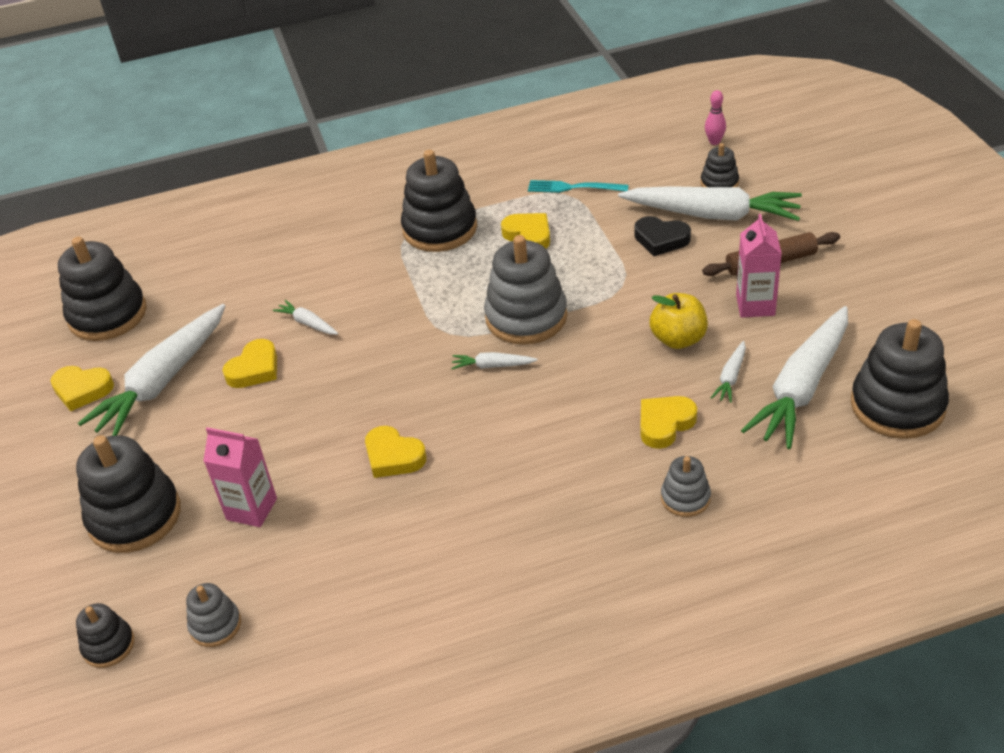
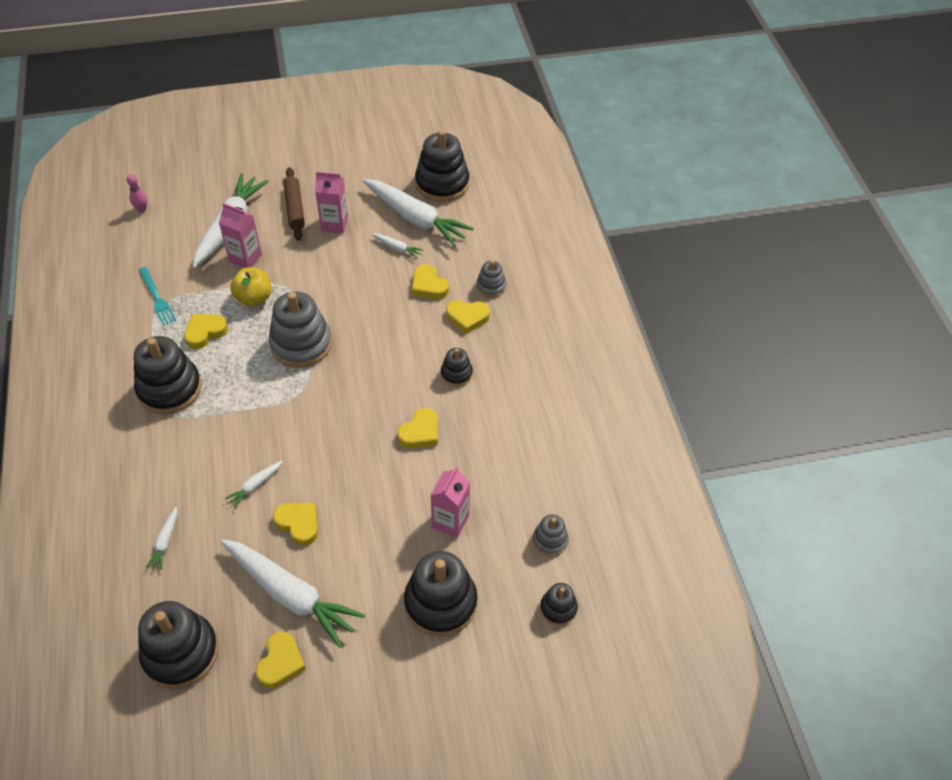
camera: 90 degrees left, 10 degrees up
(492, 366) = (346, 368): white carrot -> white carrot (165, 542)
(573, 187) = (157, 298): turquoise fork -> turquoise fork turned 45 degrees counterclockwise
(612, 478) = (467, 317): none -> yellow heart
(661, 239) = (245, 258): black heart -> pink carton
(678, 339) = (353, 266): yellow apple -> yellow apple (254, 298)
(719, 183) = (194, 216): black stacking toy -> black stacking toy (456, 374)

